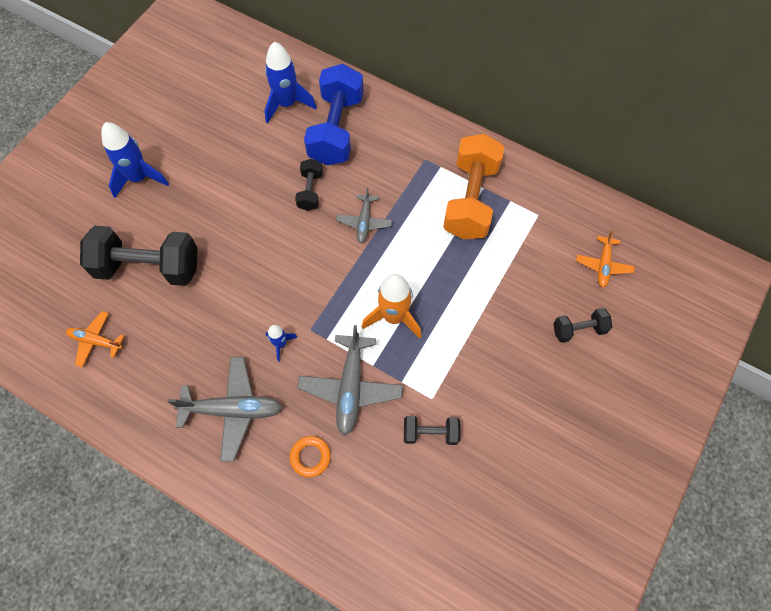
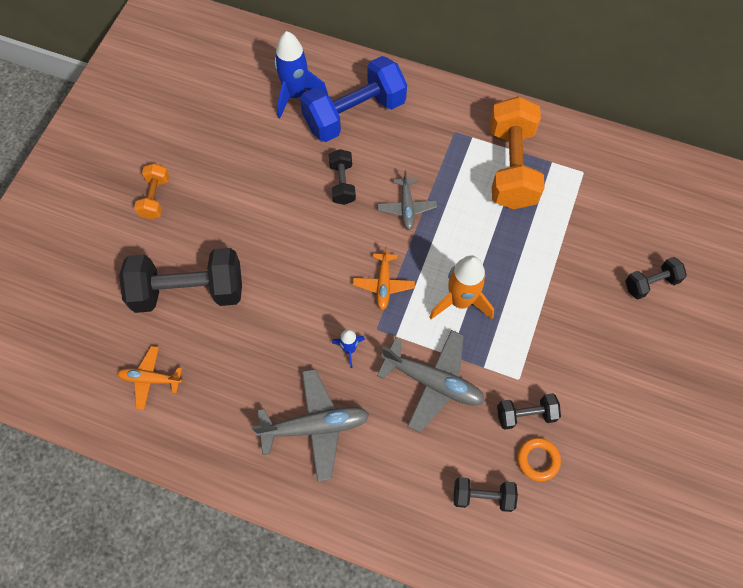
camera: 10 degrees left, 0 degrees up
(139, 178) = (155, 197): blue rocket -> orange dumbbell
(310, 457) = (408, 461): orange ring -> orange ring (537, 460)
(336, 129) = (354, 114): blue dumbbell -> blue dumbbell turned 60 degrees clockwise
(350, 387) = (433, 382): grey plane -> grey plane turned 60 degrees counterclockwise
(372, 502) = (482, 496): none -> black dumbbell
(603, 265) = (660, 213): orange plane -> orange plane (383, 284)

